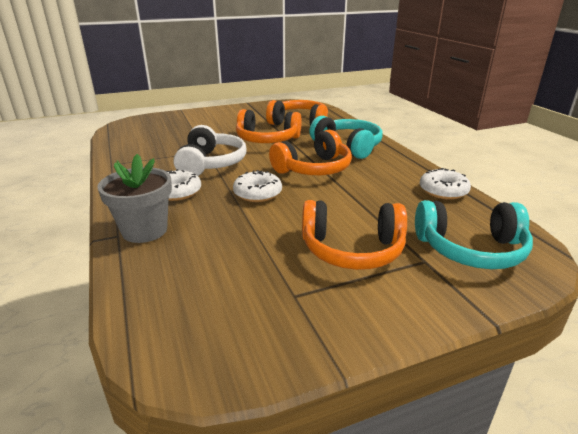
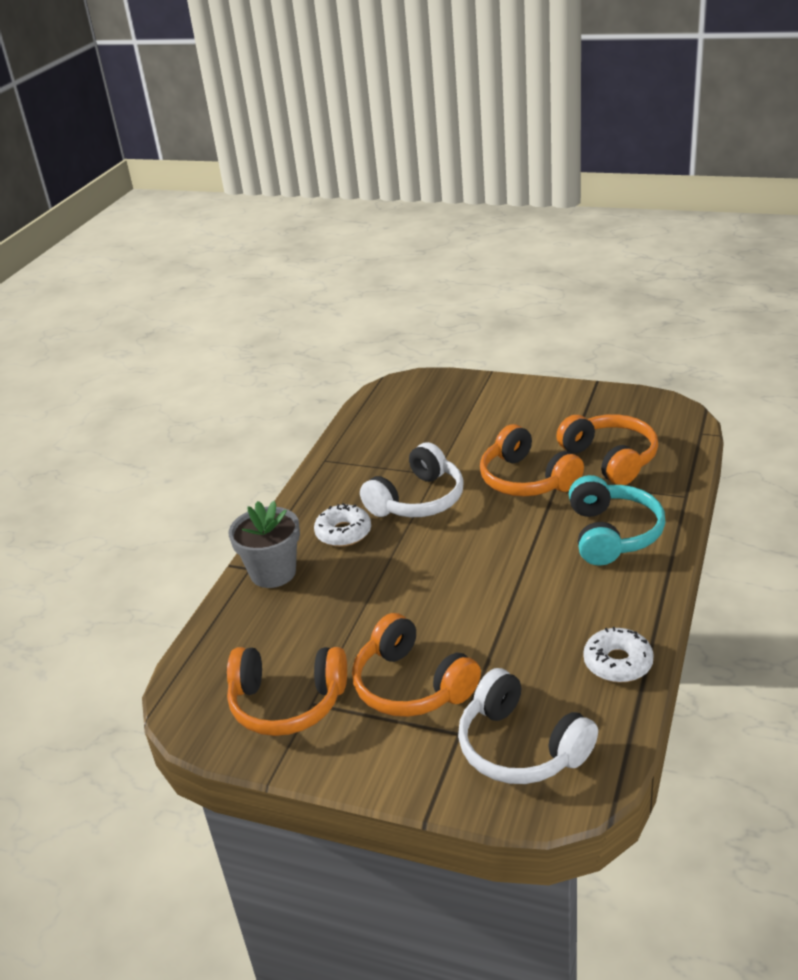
camera: 45 degrees right, 5 degrees up
(257, 193) = (413, 569): white donut -> none
(314, 169) = (516, 557): orange headphones -> orange headphones (287, 703)
(470, 249) = (521, 747): turquoise headphones -> white headphones

